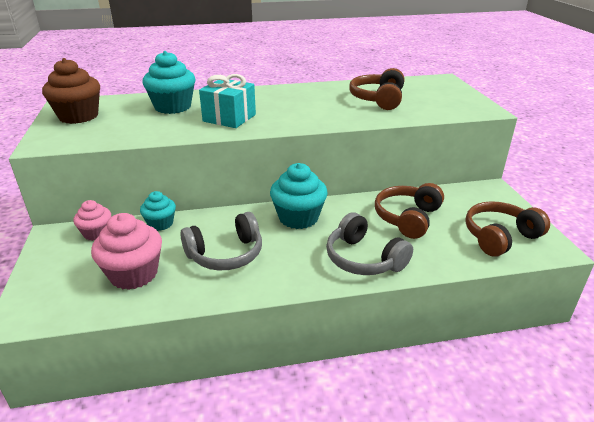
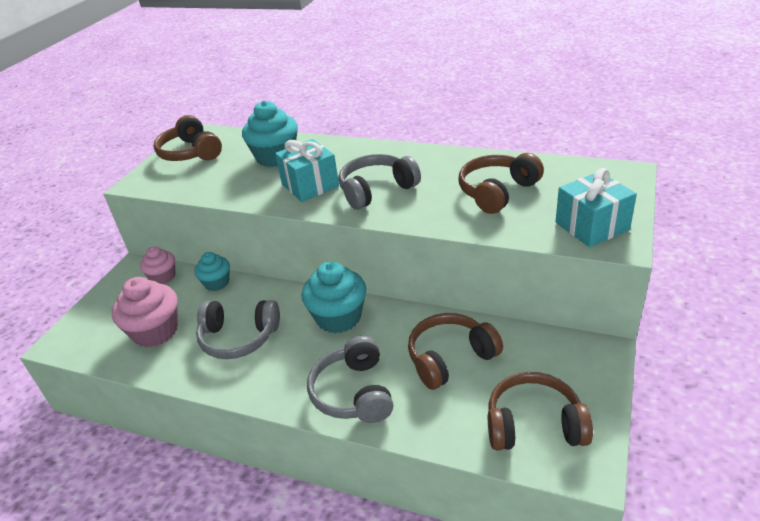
camera: 35 degrees right, 5 degrees up
(78, 116) = (190, 153): brown cupcake -> brown headphones
(289, 112) = (376, 190): none -> grey headphones
(459, 105) = (592, 226): none -> turquoise gift

